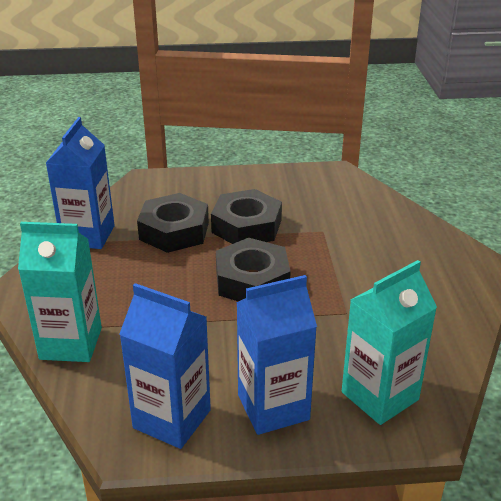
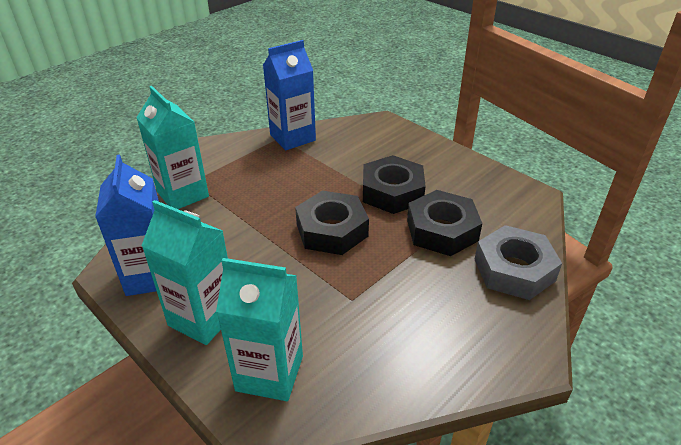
camera: 50 degrees right, 5 degrees up
(174, 231) = (342, 165): black nut -> black nut (442, 230)
(273, 407) = (203, 318): blue carton -> turquoise carton
(401, 225) = (514, 270): none -> grey nut

